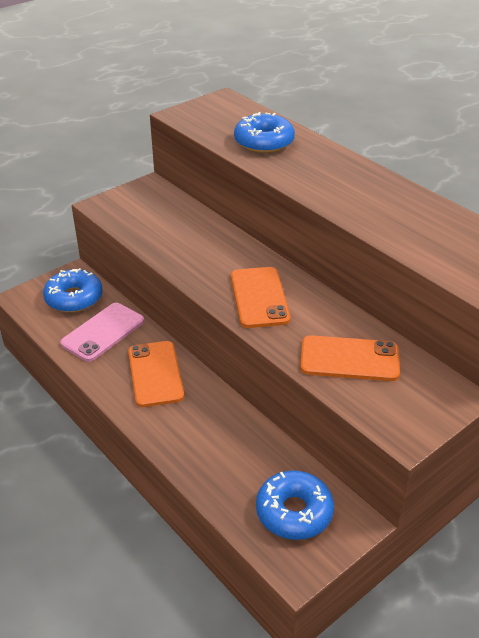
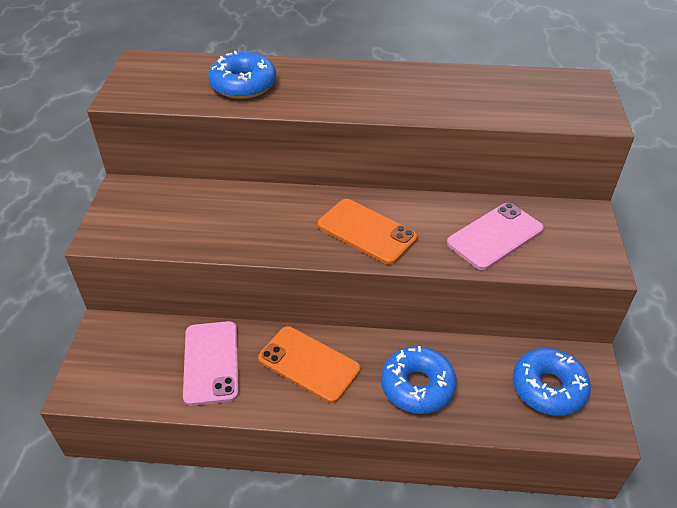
camera: 45 degrees left, 5 degrees up
(74, 298) = (137, 351): blue donut -> blue donut (417, 386)
(349, 359) = (495, 236): orange phone -> pink phone

